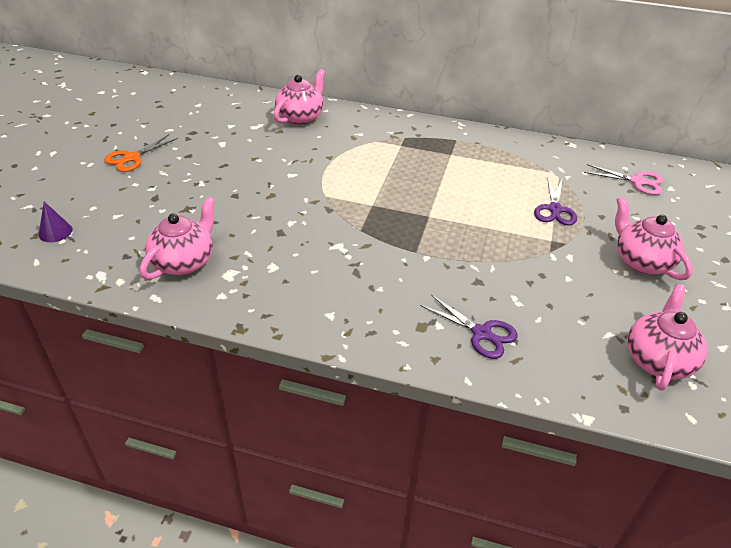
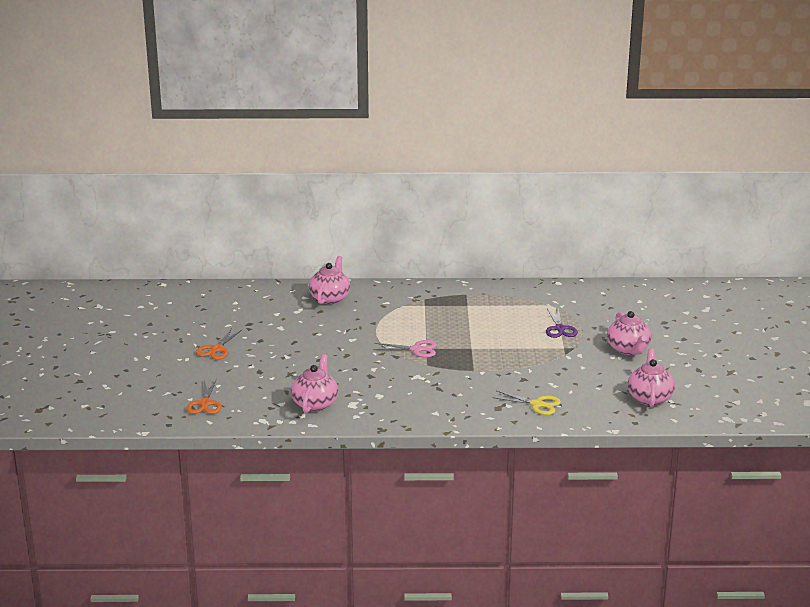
camera: 15 degrees left, 15 degrees down
(55, 232) = (205, 403): purple cone -> orange scissors
(481, 333) = (537, 404): purple scissors -> yellow scissors
(637, 181) = (614, 300): pink scissors -> pink scissors (416, 349)
(641, 261) = (628, 349): pink teapot -> pink teapot turned 150 degrees counterclockwise

